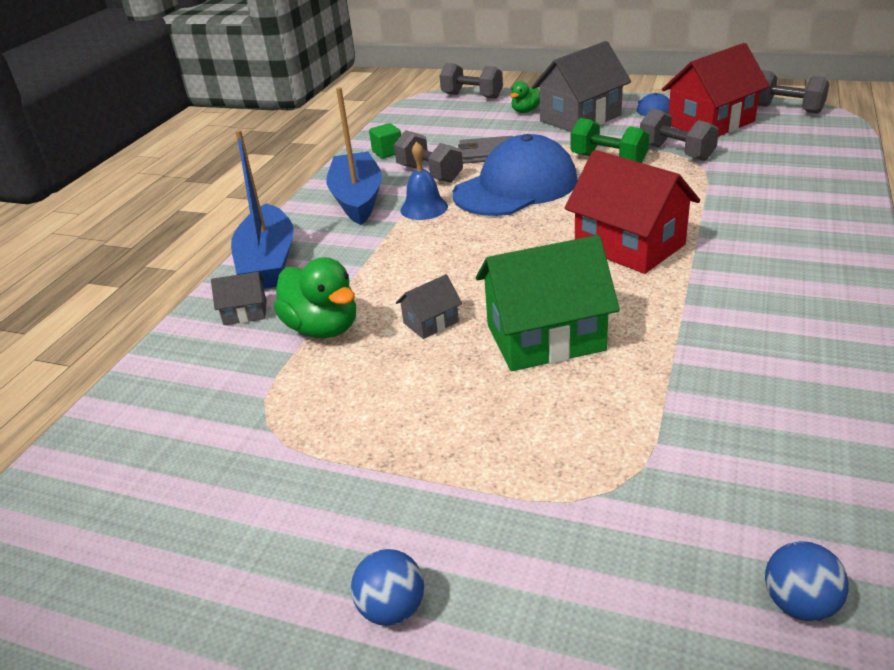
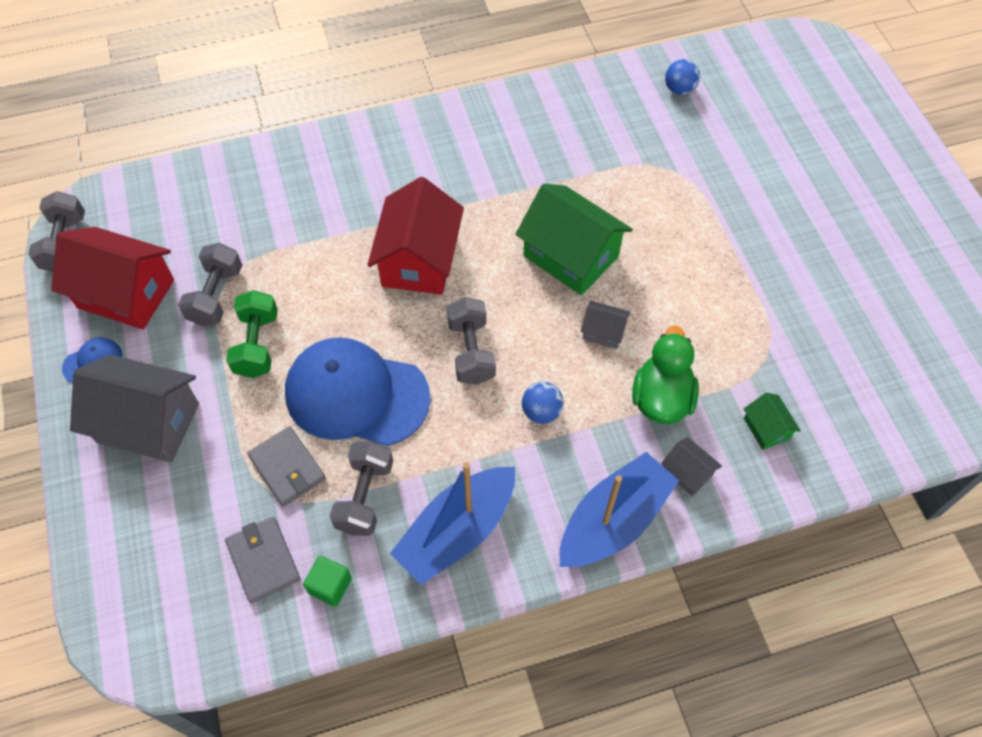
camera: 130 degrees left, 25 degrees up
(208, 380) = (766, 428): none -> green house
(392, 608) = (808, 214): blue ball -> blue ball (541, 412)
(424, 208) = (441, 451): blue bell -> none
(433, 137) = (263, 560): none -> grey wallet
(472, 96) = (104, 600): grey dumbbell -> grey dumbbell (471, 351)
(525, 111) = (142, 497): green duck -> none

